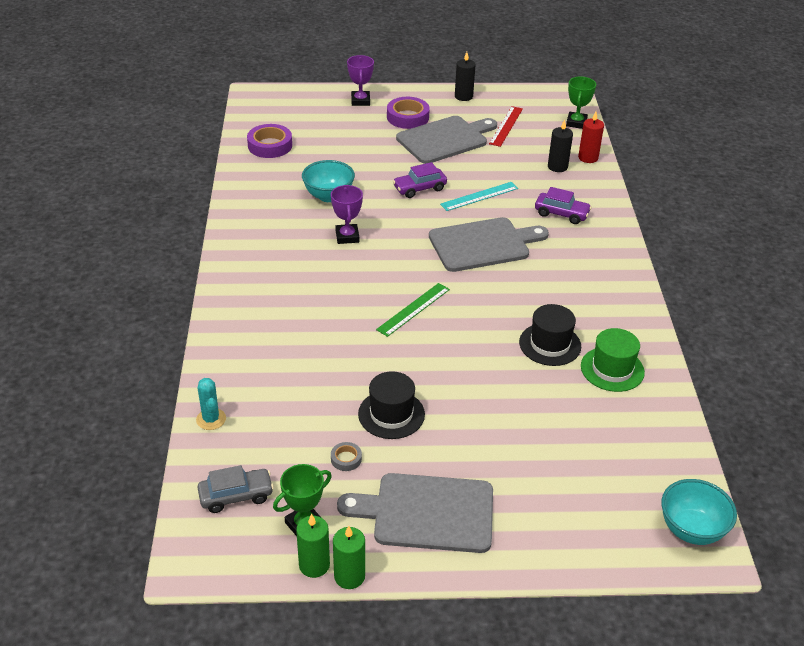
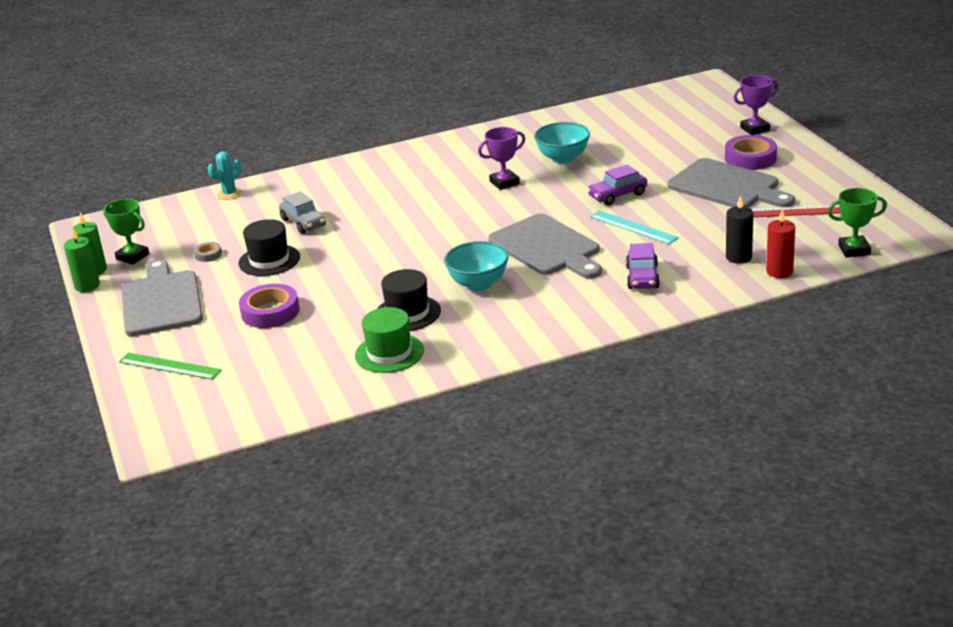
camera: 75 degrees right, 10 degrees down
(236, 496) = (153, 225): grey car -> grey car (303, 223)
(270, 145) = (623, 113): purple tape -> purple tape (270, 312)
(413, 309) = (416, 237): green ruler -> green ruler (169, 366)
(419, 188) = (617, 195): purple car -> purple car turned 75 degrees counterclockwise
(463, 96) = (832, 175): black candle -> none
(691, 530) = (182, 430): turquoise bowl -> turquoise bowl (478, 284)

